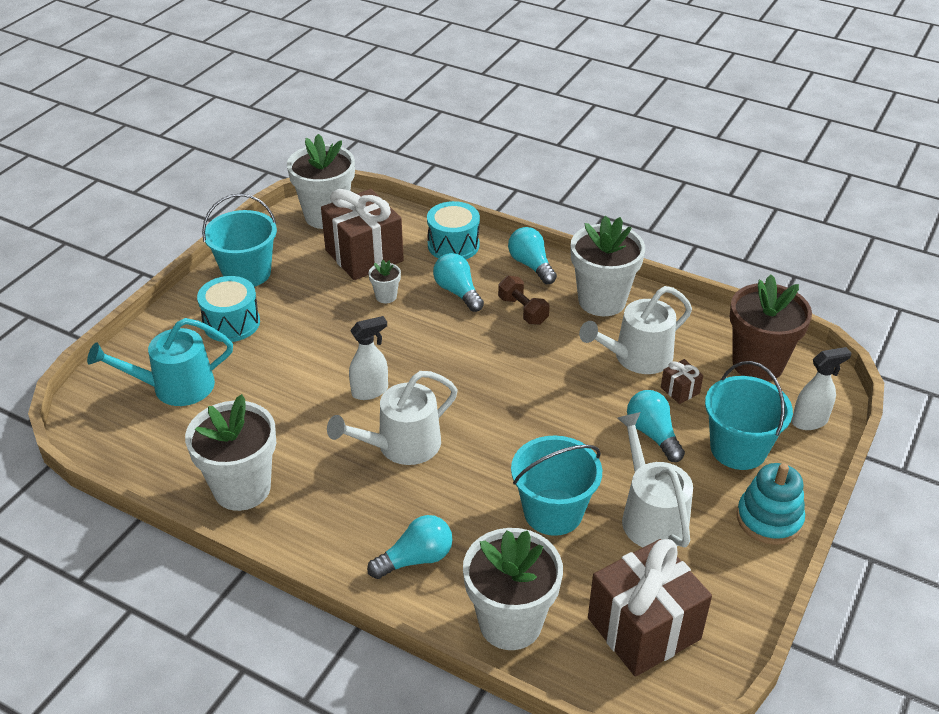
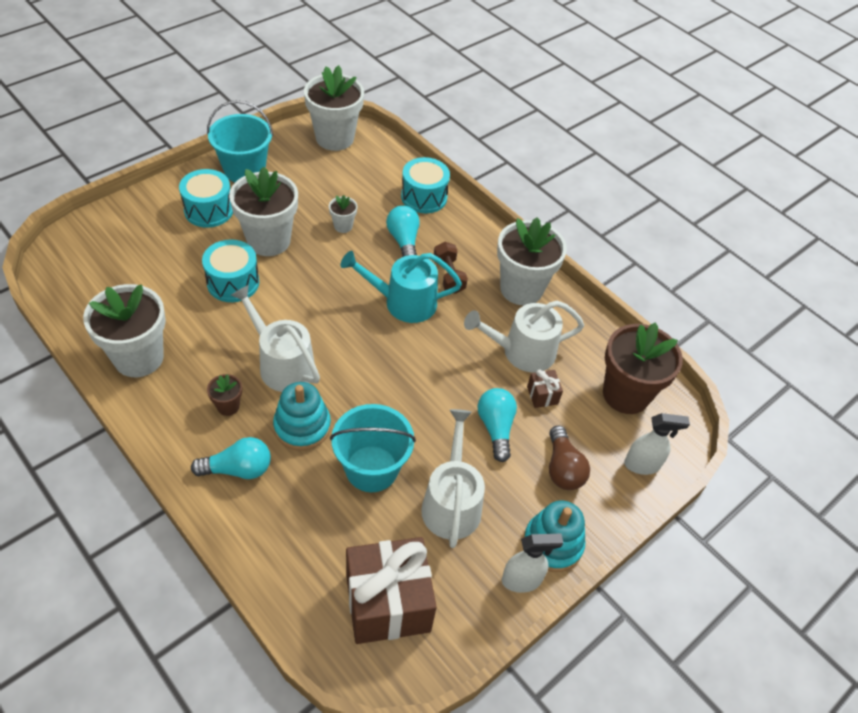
camera: 15 degrees right, 10 degrees up
(175, 387) = (136, 252): turquoise watering can -> turquoise watering can (404, 302)
(301, 384) = (233, 282): none -> turquoise drum
(364, 255) = (345, 183): brown gift -> none
(368, 503) = (228, 406): none -> brown flower pot
(370, 391) = (284, 307): white spray bottle -> white spray bottle (522, 580)
(402, 445) = (282, 364): white watering can -> white watering can turned 60 degrees clockwise
(458, 497) = (302, 426): none -> turquoise stacking toy
(510, 623) = (281, 555): white flower pot -> white flower pot (269, 240)
(531, 265) = (479, 236): turquoise light bulb -> none
(738, 449) = (562, 468): turquoise bucket -> brown light bulb

